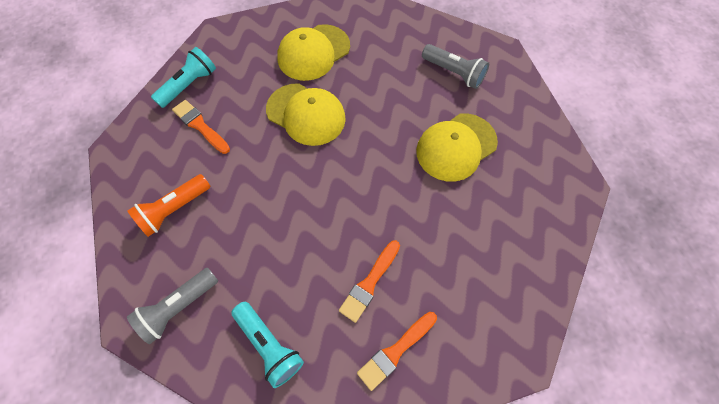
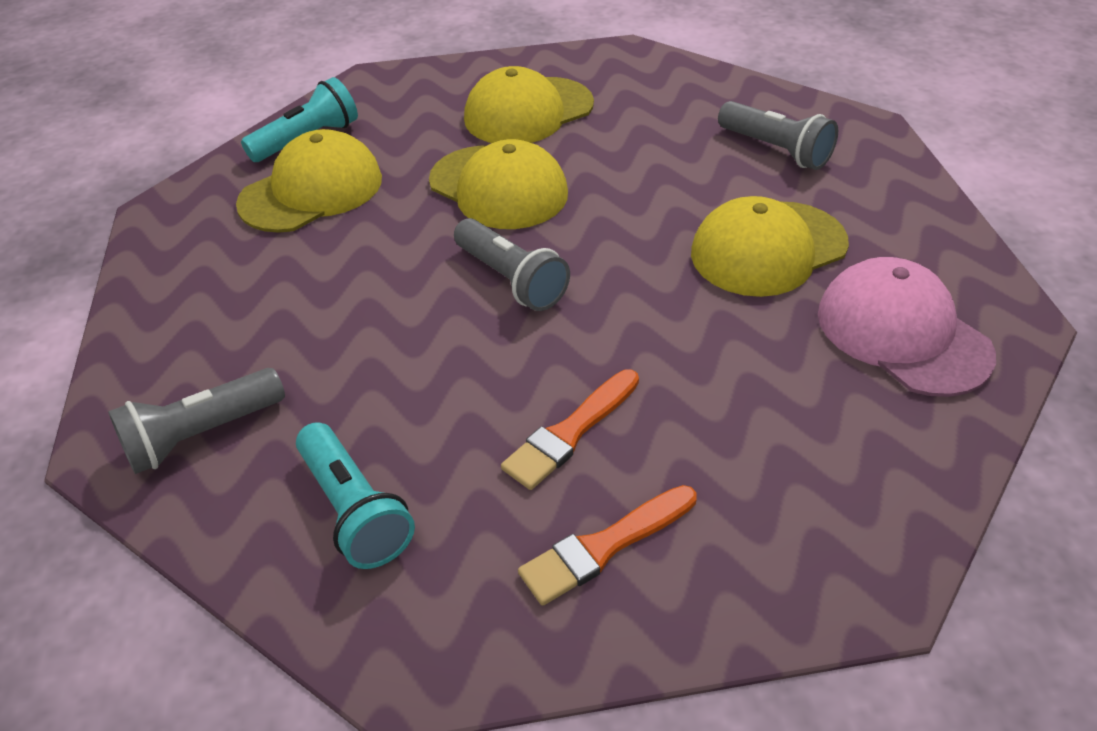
camera: 10 degrees right, 20 degrees down
(174, 209) = (235, 296): orange flashlight -> none
(200, 126) = (311, 191): orange brush -> yellow cap
(324, 182) = (511, 279): none -> grey flashlight
(527, 199) = (902, 333): none -> pink cap

